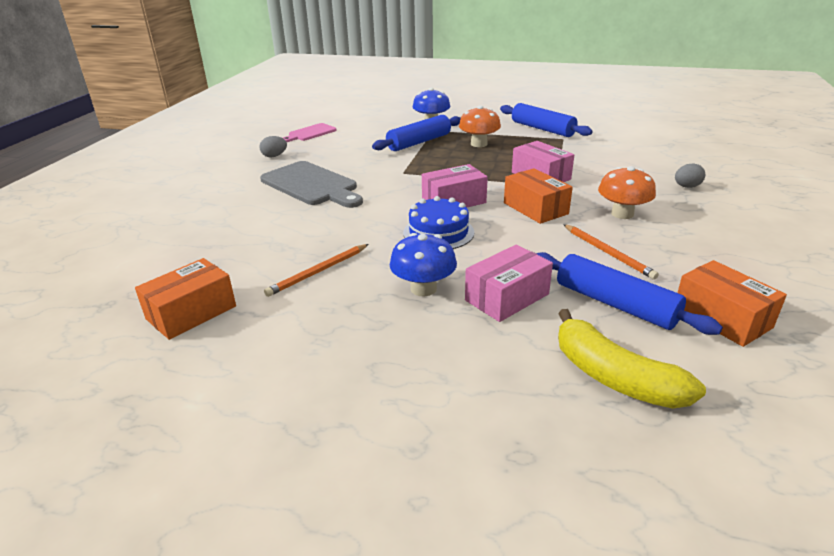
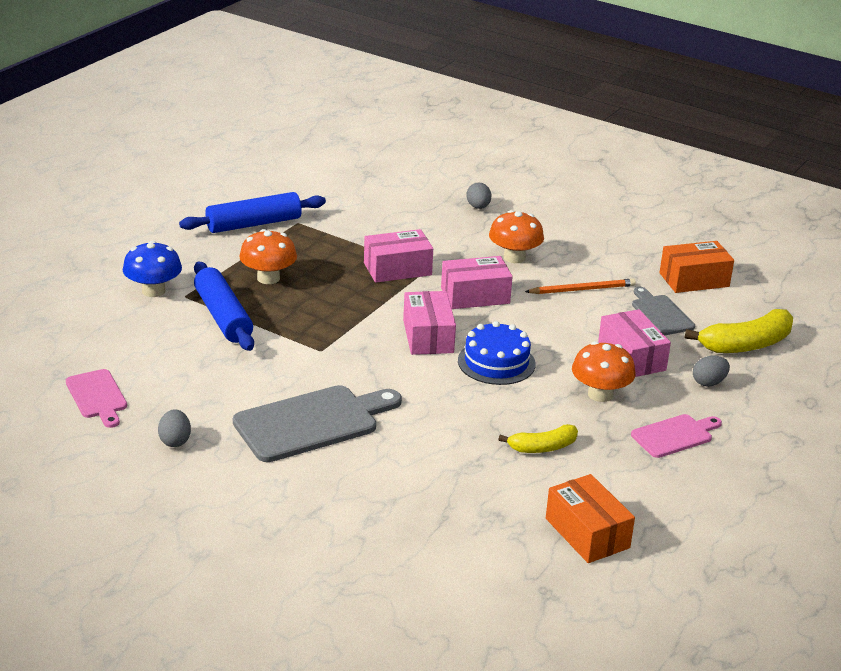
camera: 75 degrees left, 0 degrees up
(318, 272) = (542, 447): orange pencil -> yellow banana
(374, 344) = (674, 435): none -> pink cutting board
(423, 288) = (600, 394): blue mushroom -> orange mushroom
(498, 356) = (709, 383): none -> grey egg
(535, 208) = (475, 296): orange box -> pink box
(615, 304) = (660, 314): blue rolling pin -> grey cutting board

